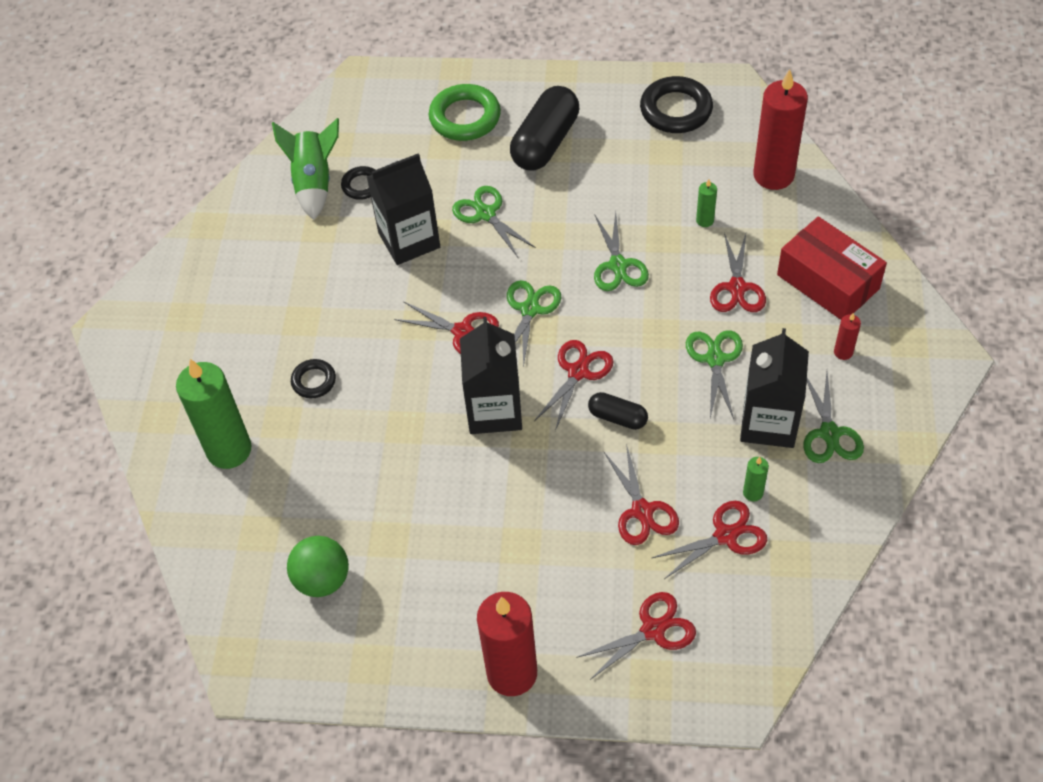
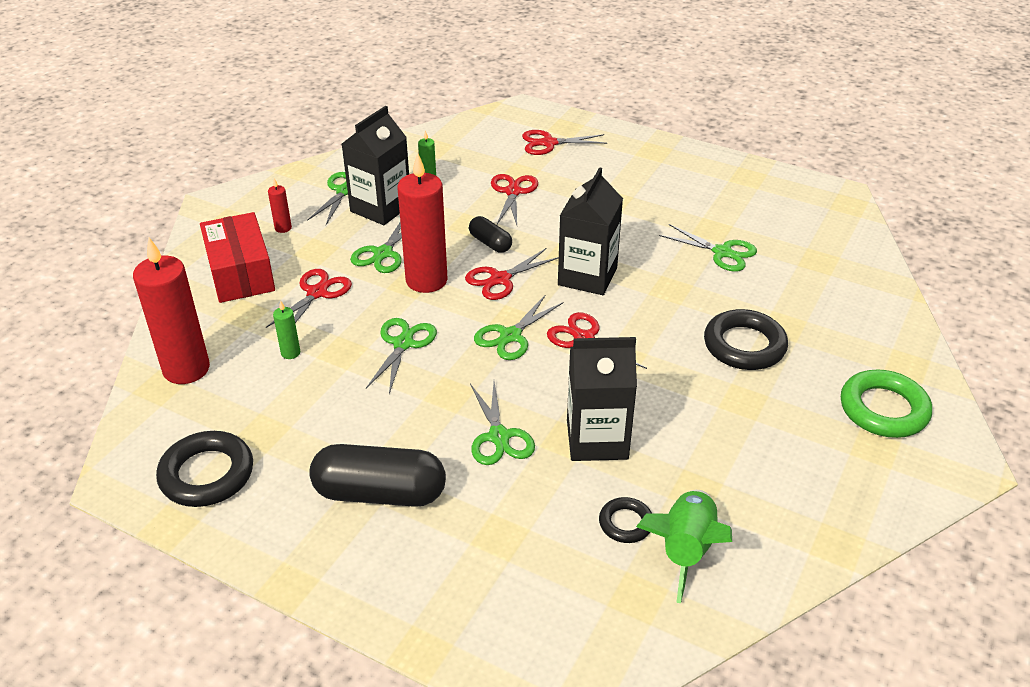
camera: 160 degrees left, 15 degrees down
(229, 450) = (838, 319): green candle -> none
(314, 381) = (744, 345): black ring -> black ring, size x1.80
(322, 579) = (772, 222): green ball -> none
(366, 503) = (722, 252): none -> green scissors
(465, 117) = (453, 566): green ring -> green ring (883, 409)
(512, 673) = (652, 150): red candle -> red candle (426, 280)
(545, 142) = (380, 493): black capsule -> black capsule turned 45 degrees clockwise
(726, 535) = (466, 166): red scissors -> none

